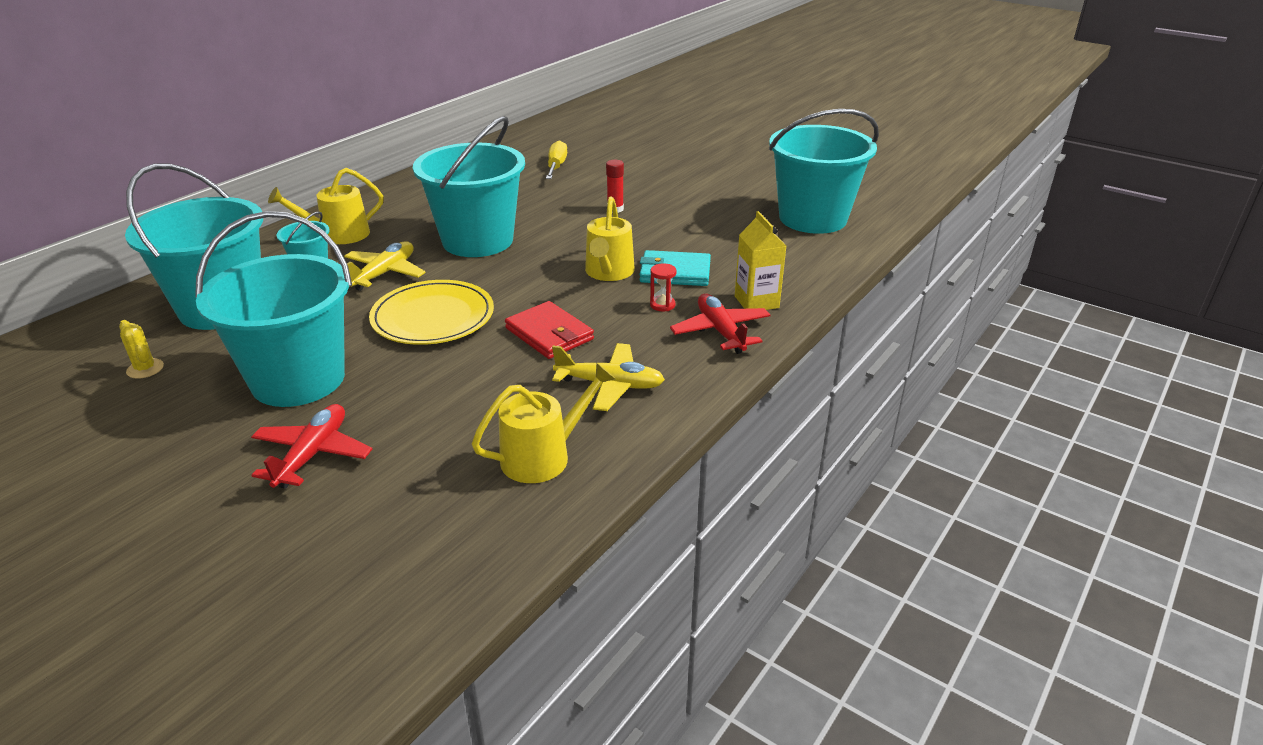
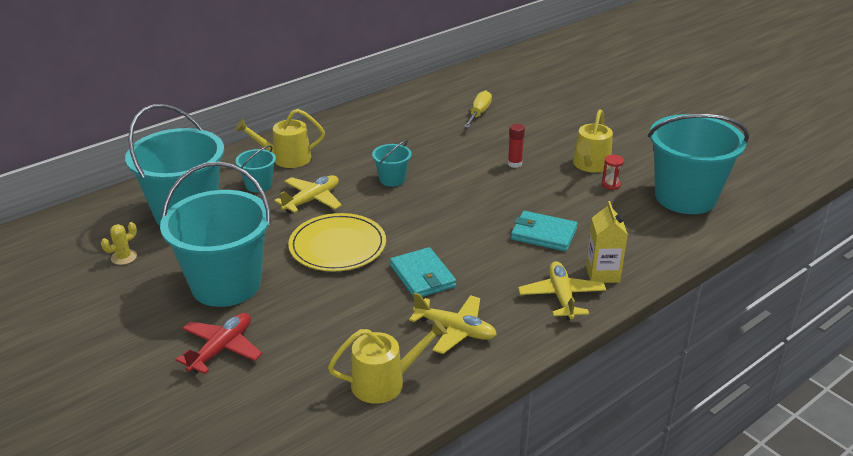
camera: 15 degrees right, 0 degrees up
(145, 369) = (124, 257): yellow cactus -> yellow cactus turned 75 degrees clockwise
(477, 240) = (392, 179): turquoise bucket -> turquoise bucket, size x0.44
(549, 334) = (422, 276): red wallet -> turquoise wallet
(608, 272) = (488, 226): yellow watering can -> yellow watering can (590, 165)
(662, 305) = (522, 264): red hourglass -> red hourglass (611, 185)
(720, 331) = (561, 297): red plane -> yellow plane

